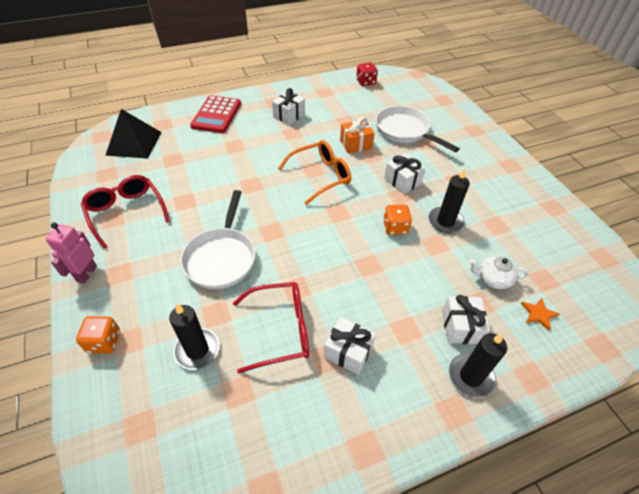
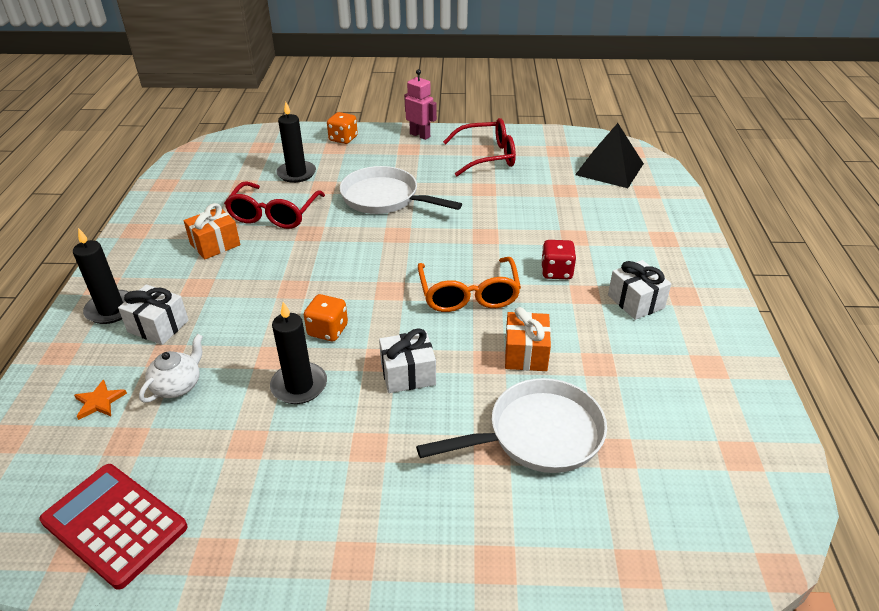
camera: 115 degrees right, 10 degrees down
(216, 115) = (657, 234): red calculator -> red calculator (114, 524)
(348, 352) = (215, 244): white gift -> orange gift
(365, 82) = (742, 443): red dice -> red dice (556, 272)

